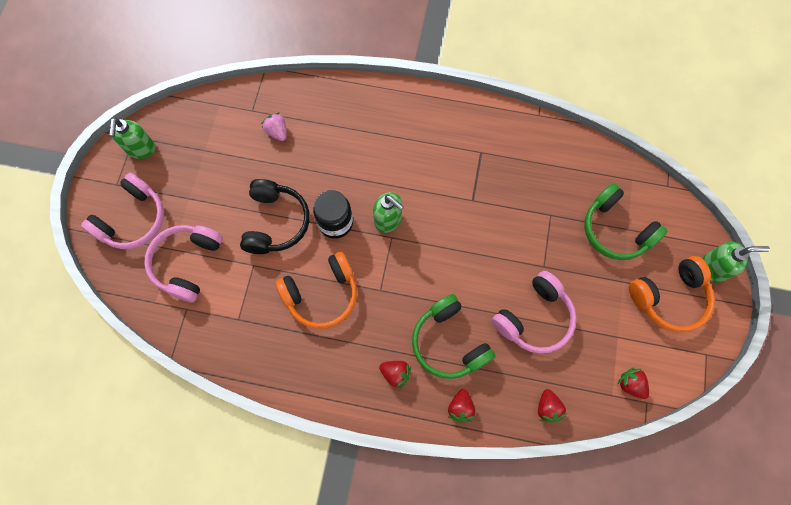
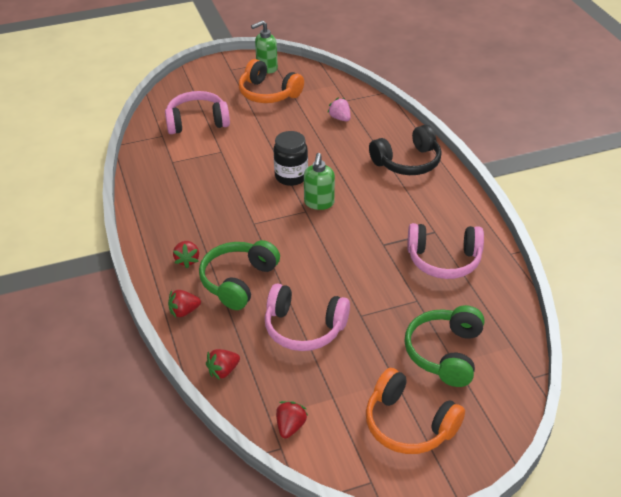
camera: 60 degrees right, 30 degrees down
(133, 219) = (210, 86): pink headphones -> pink headphones (444, 260)
(276, 222) = (264, 147): black headphones -> black headphones (407, 162)
(277, 132) = (340, 118): pink strawberry -> pink strawberry turned 60 degrees counterclockwise
(322, 294) = (224, 194): orange headphones -> orange headphones (268, 93)
(713, 268) = (475, 451): green soap dispenser -> none

